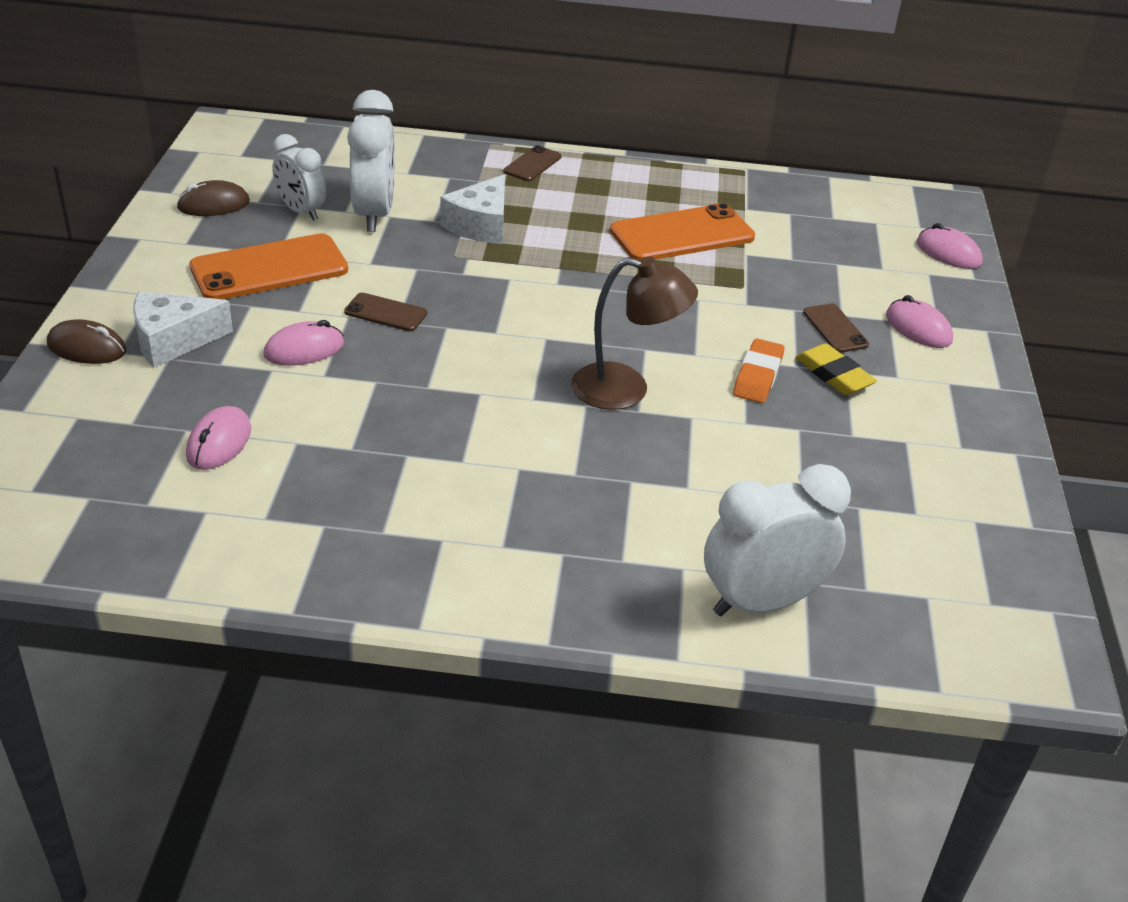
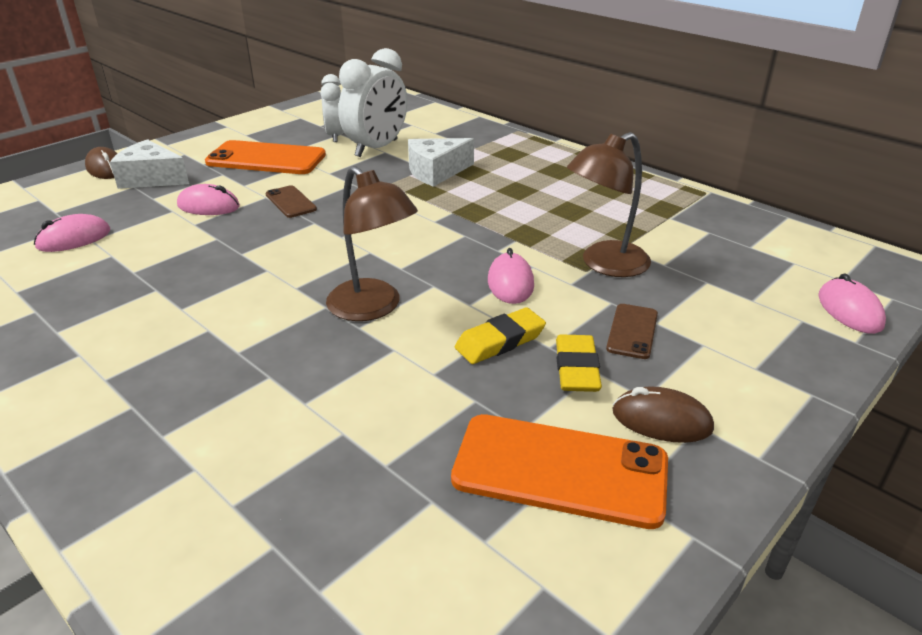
camera: 40 degrees right, 5 degrees down
(213, 205) = (293, 121): brown mouse -> brown mouse (661, 420)
(532, 164) = (530, 148): brown phone -> none
(682, 234) = (585, 219): orange phone -> orange phone (560, 470)
(750, 276) = (604, 264): none -> brown lamp
(758, 376) = (500, 341): orange eraser -> yellow eraser
(762, 602) = (206, 541): white clock -> none
(918, 328) = (727, 363): pink mouse -> pink mouse (510, 283)

